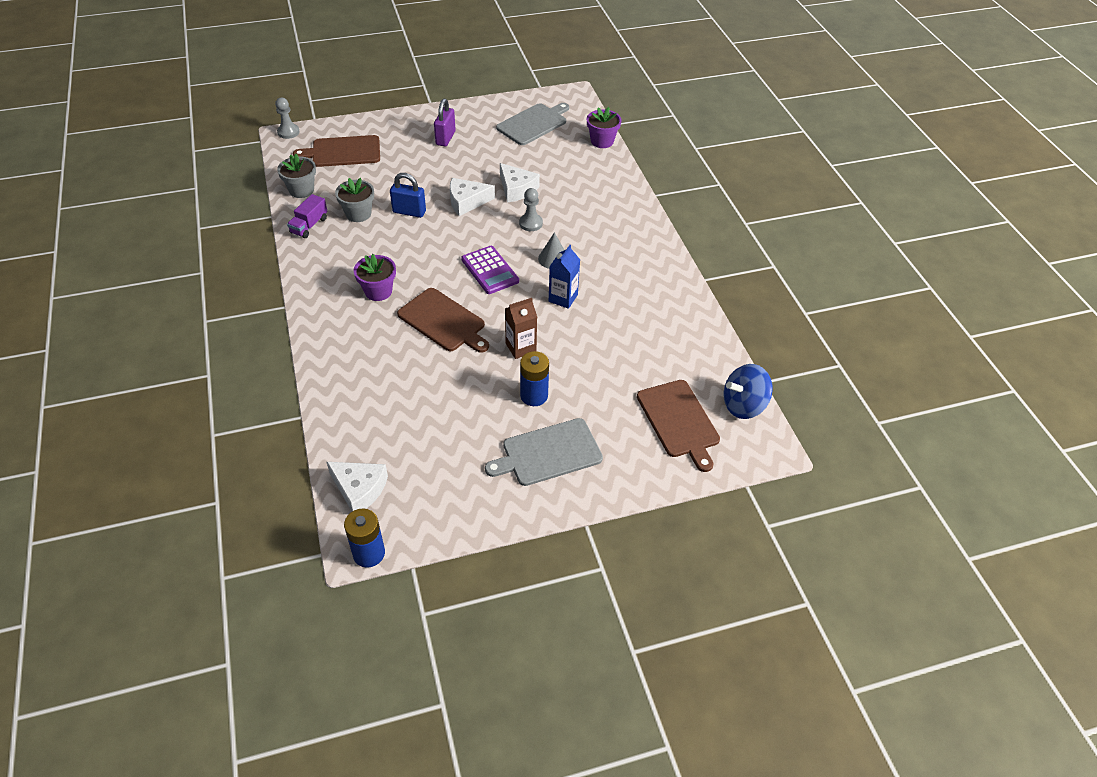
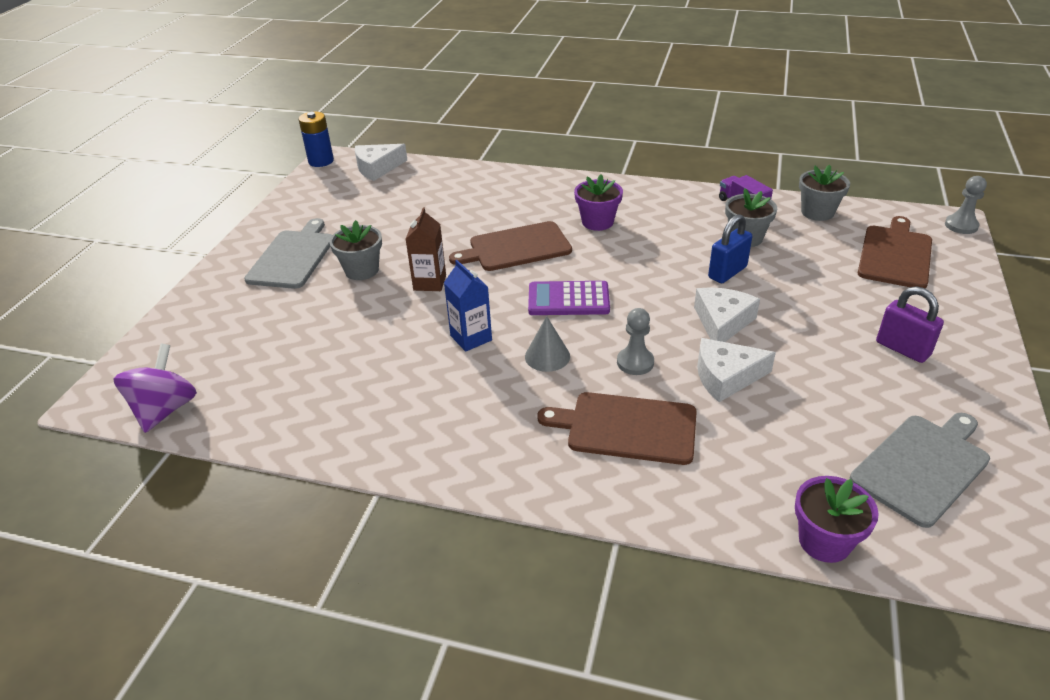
camera: 125 degrees right, 10 degrees down
(533, 123) = (922, 466): grey cutting board -> grey cutting board turned 120 degrees counterclockwise
(534, 396) = (362, 270): blue battery -> grey flower pot
(679, 421) = (215, 349): brown cutting board -> brown cutting board (626, 427)
(743, 405) = (165, 410): blue spinning top -> purple spinning top

